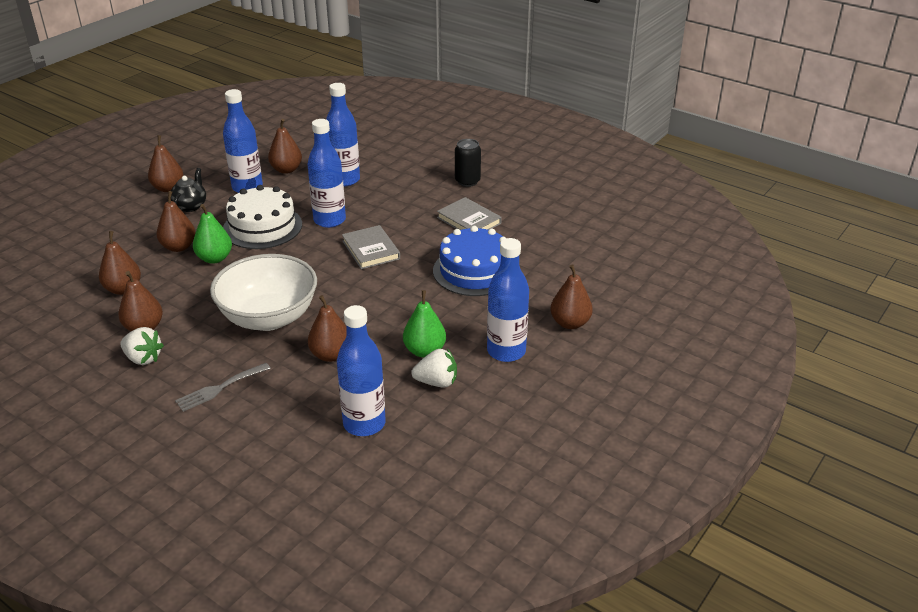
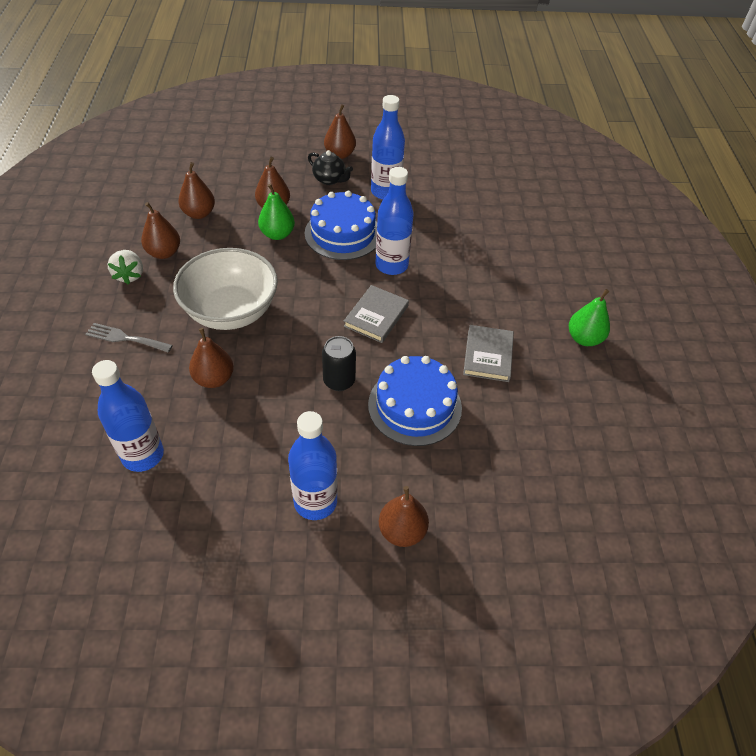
camera: 50 degrees right, 15 degrees up
(190, 206) = (330, 179): black teapot -> black teapot turned 60 degrees clockwise
(262, 227) = (343, 233): white cake -> blue cake
(286, 170) = (433, 197): brown pear -> none
(345, 180) = (458, 238): blue bottle -> none
(424, 351) = (268, 439): green pear -> green pear (584, 338)
(436, 382) = (231, 474): white strawberry -> none
(467, 181) = (549, 317): black can -> black can (339, 381)

